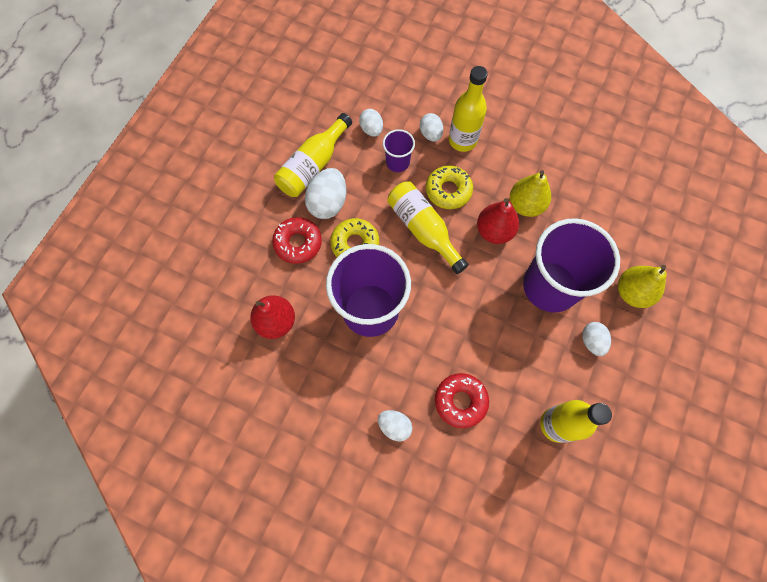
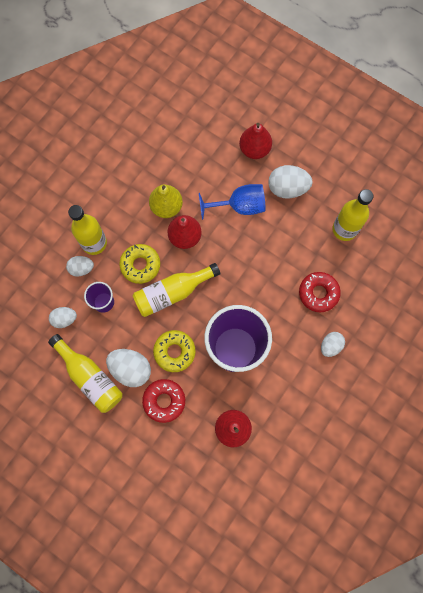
camera: 80 degrees left, 5 degrees up
(550, 286) = (239, 206): purple cup -> blue goblet
(591, 341) = (287, 188): white egg -> white egg, size x1.63
(632, 292) = (254, 149): yellow pear -> red pear

